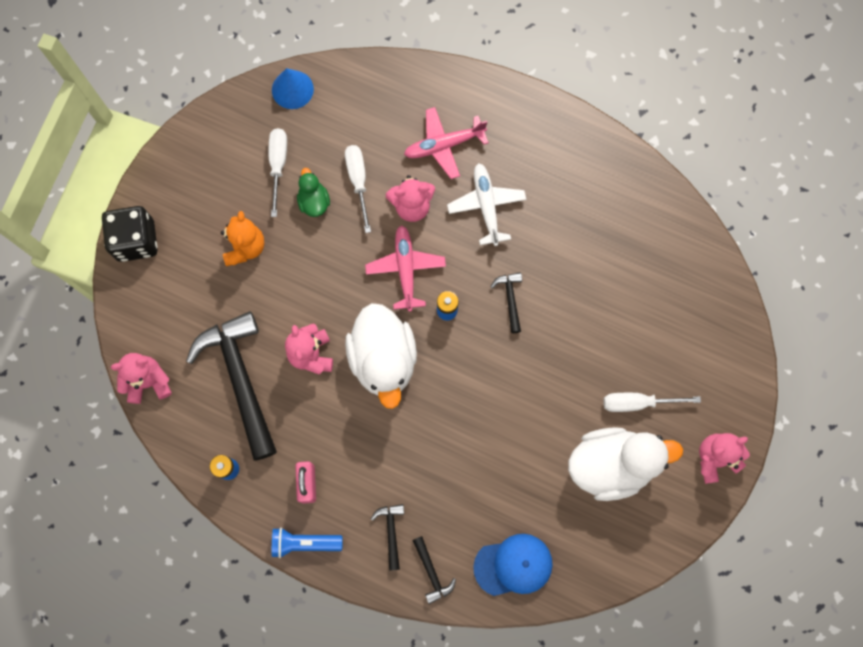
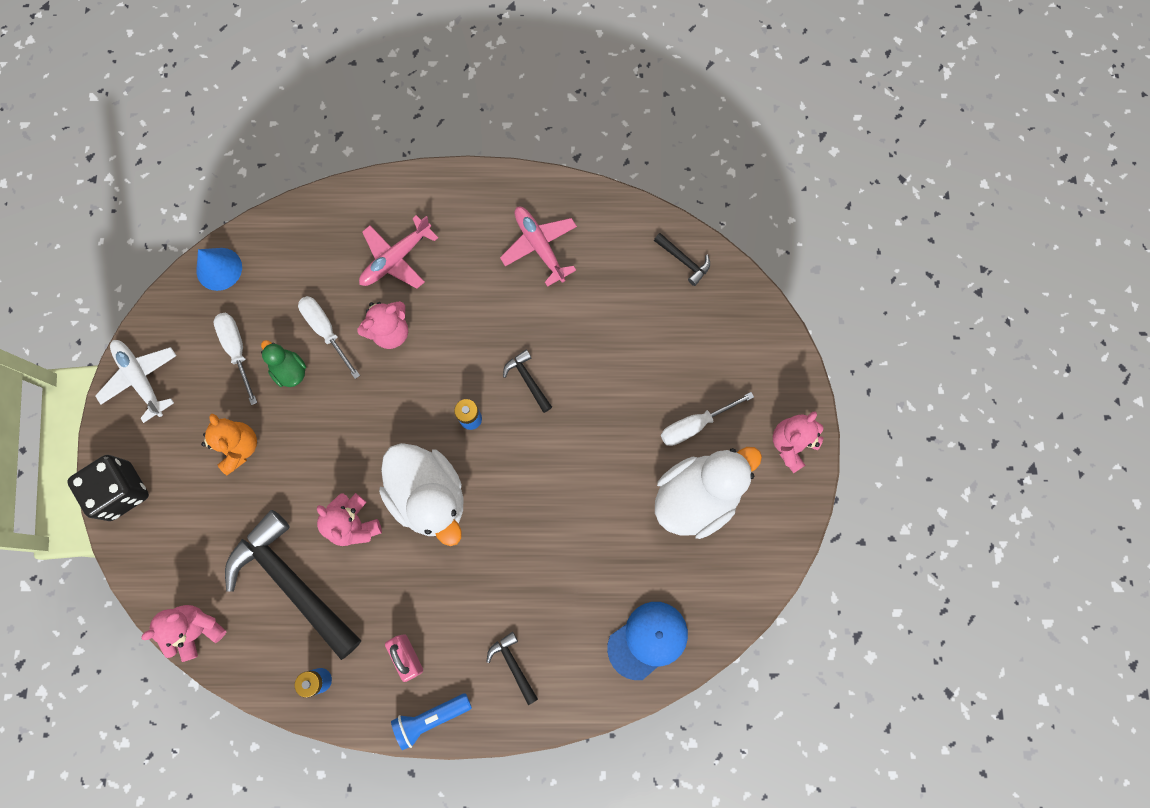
camera: 25 degrees left, 0 degrees up
(405, 269) = (412, 397): pink plane -> pink plane (540, 247)
(431, 572) = (571, 686): black hammer -> black hammer (683, 261)
(486, 206) = (464, 300): white plane -> white plane (141, 379)

